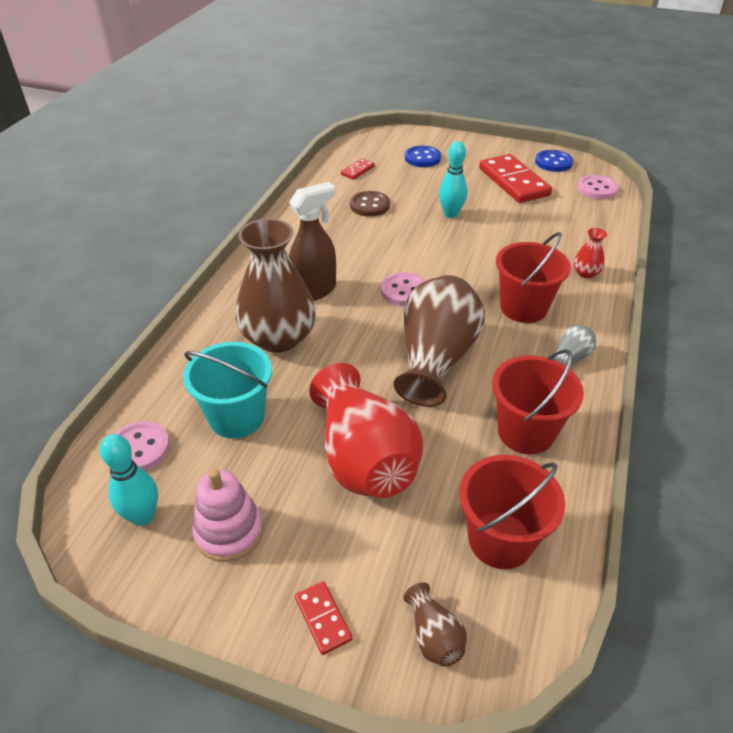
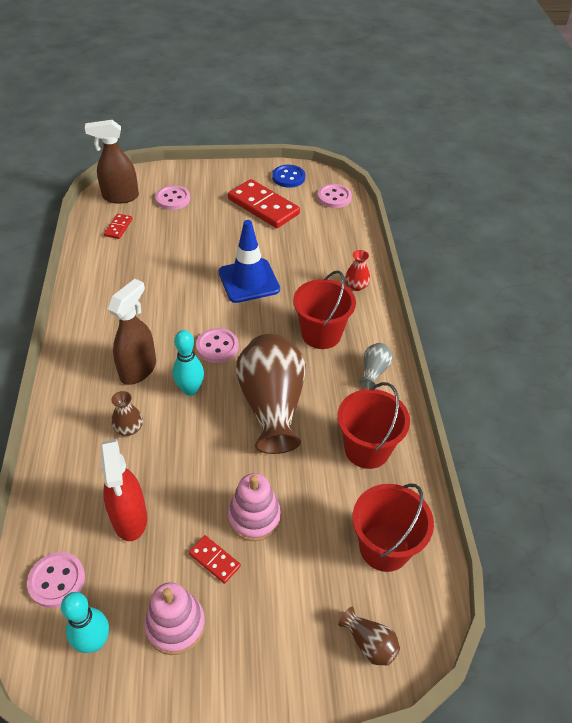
camera: 25 degrees left, 5 degrees up
(237, 417) = (130, 519): turquoise bucket -> red spray bottle
(278, 338) = (129, 428): brown vase -> brown vase, size x0.43
(323, 618) = (284, 665): red domino -> red domino (214, 560)
(364, 458) = (254, 517): red vase -> pink stacking toy
(369, 205) = (147, 264): brown button -> none
(372, 147) = (120, 197): none -> brown spray bottle
(422, 158) = (173, 199): blue button -> pink button
(450, 214) = (223, 255): turquoise bowling pin -> turquoise bowling pin (190, 390)
(466, 242) = (249, 281): none -> blue traffic cone

